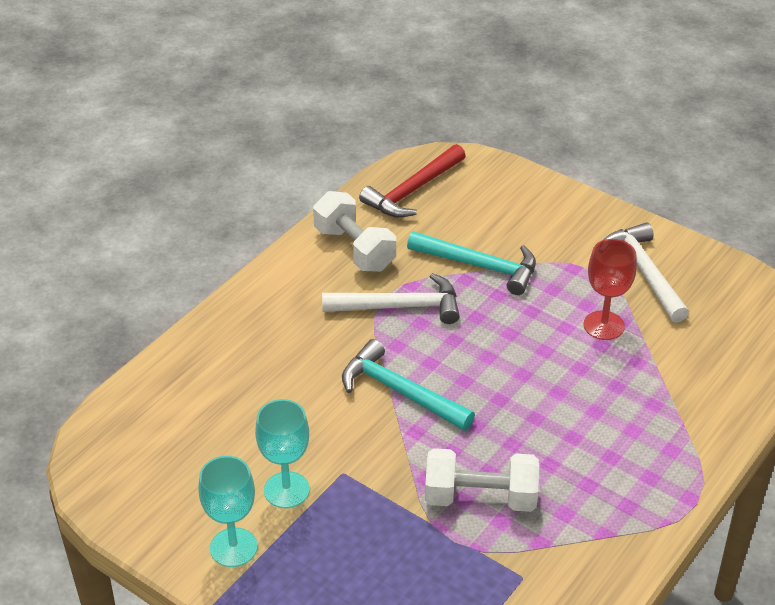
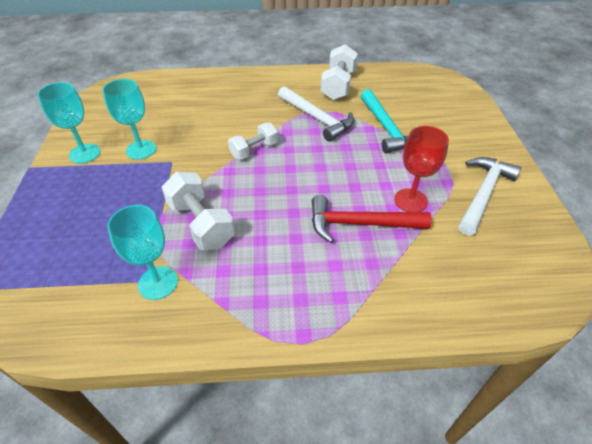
camera: 50 degrees right, 5 degrees up
(400, 391) = (254, 150): turquoise hammer -> white dumbbell
(412, 191) = (406, 81): red hammer -> red hammer (359, 224)
(534, 570) = (158, 283): none -> turquoise goblet

